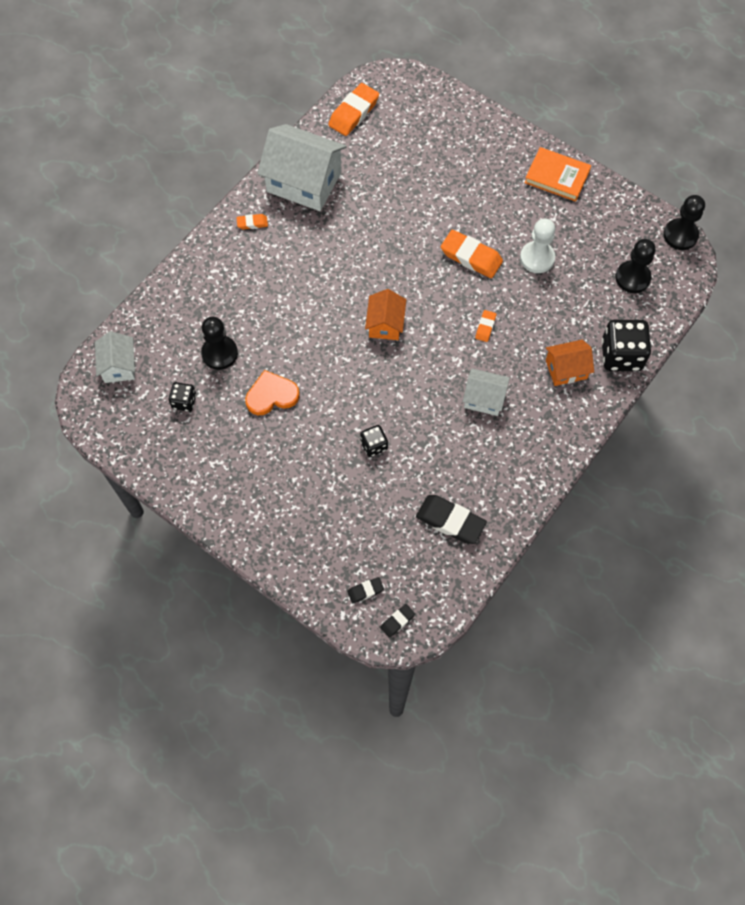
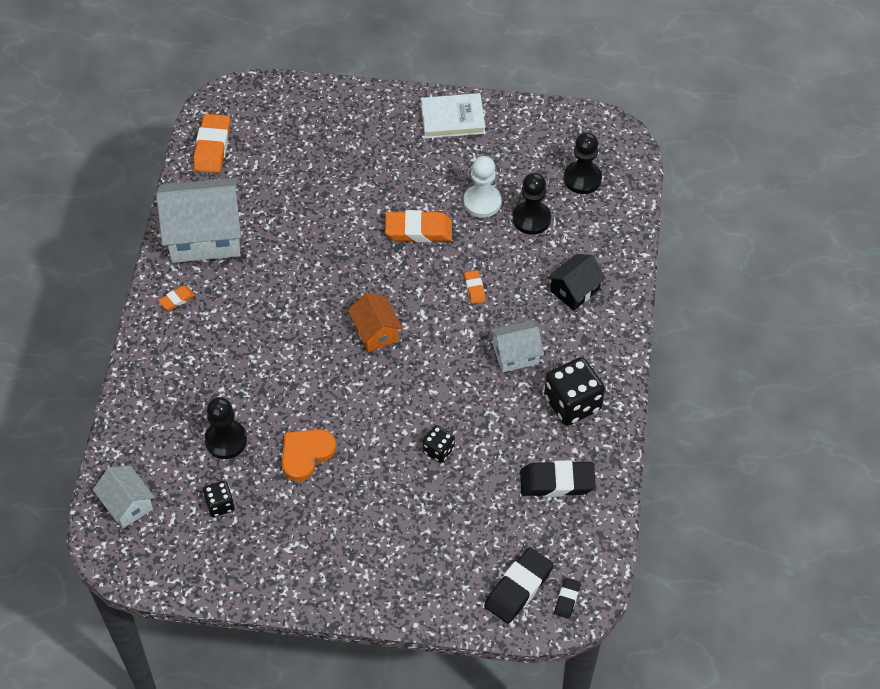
camera: 30 degrees left, 10 degrees down
(365, 591) = (518, 588): black eraser -> black eraser, size x1.96
(557, 176) = (452, 118): orange book -> white book
(566, 369) = (575, 290): orange house -> black house
(621, 355) = (617, 253): black dice -> black dice (572, 403)
(680, 235) = (601, 120): black pawn -> black pawn (531, 219)

